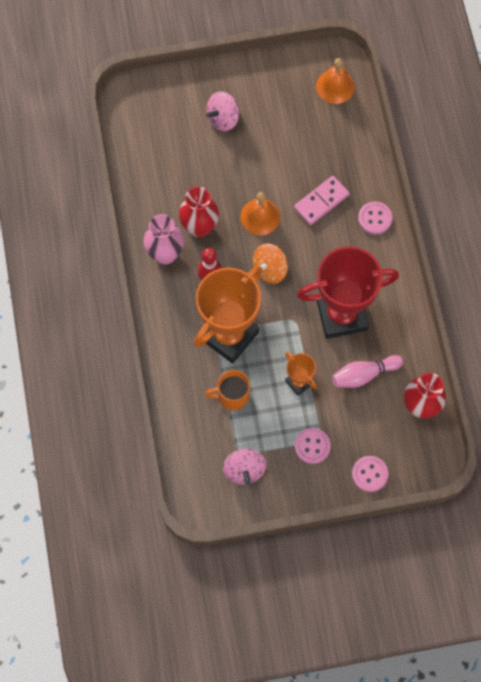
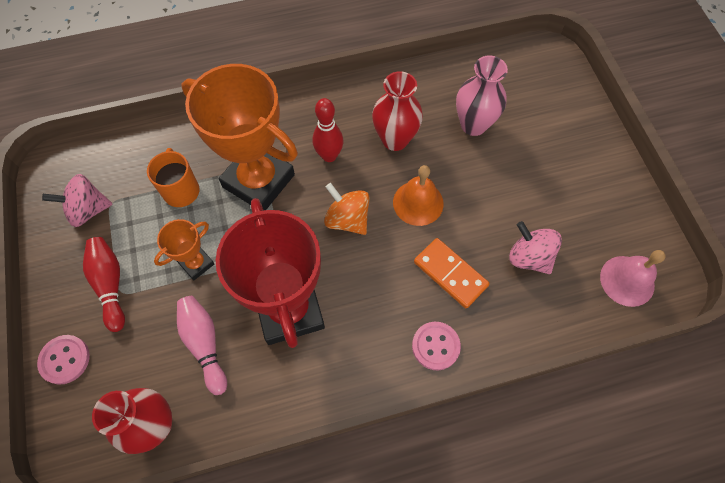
camera: 85 degrees right, 5 degrees down
(165, 254) = (357, 109): pink vase -> pink vase (473, 125)
(223, 119) = (544, 152): pink spinning top -> pink spinning top (529, 257)
(312, 446) = (110, 285): pink button -> red bowling pin
(321, 201) = (450, 274): pink domino -> orange domino
(335, 86) = (627, 280): orange bell -> pink bell

